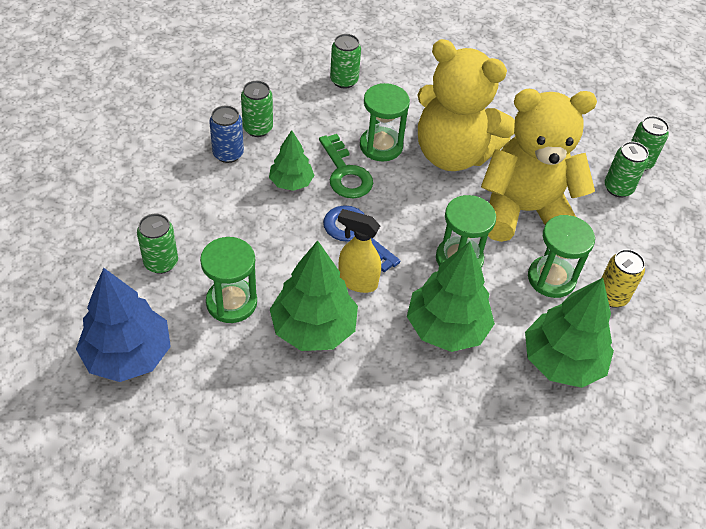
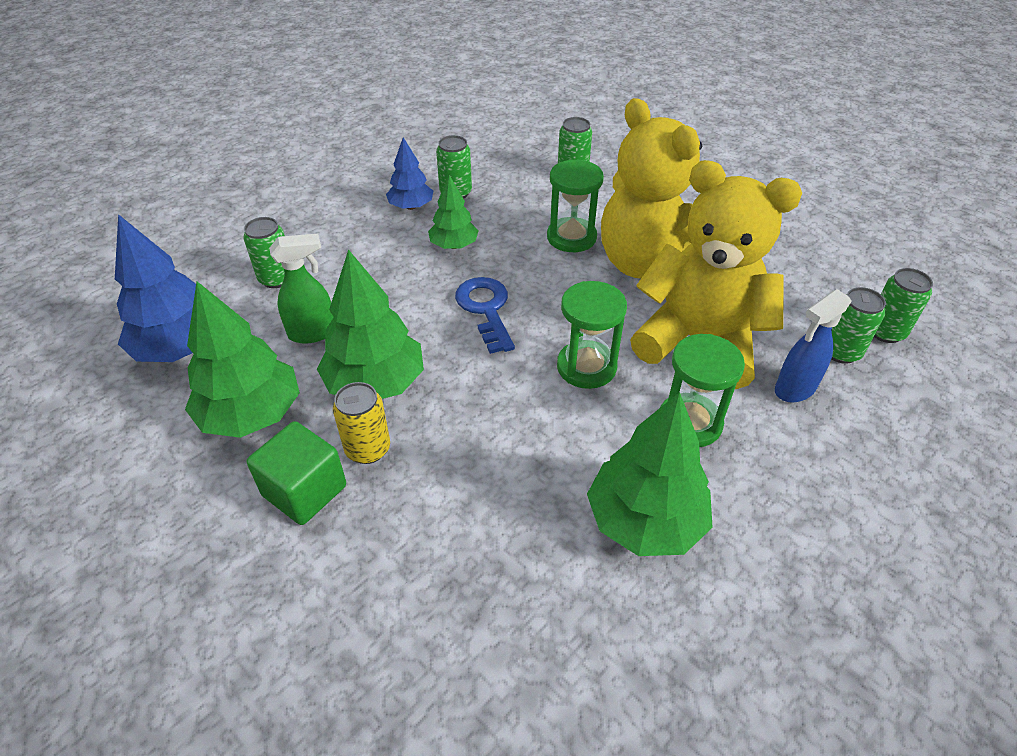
camera: 30 degrees right, 5 degrees down
(228, 154) = (411, 206): blue can -> blue tree
(231, 302) = (313, 333): green hourglass -> green spray bottle
(322, 432) = (304, 491): none -> green cube
(345, 173) = (516, 252): green key -> none
(357, 281) = (454, 354): yellow spray bottle -> none
(446, 327) = (523, 432): green tree -> green tree (252, 414)
(603, 228) = (794, 389): none -> blue spray bottle
(611, 296) = (760, 468): yellow can -> yellow can (368, 449)

